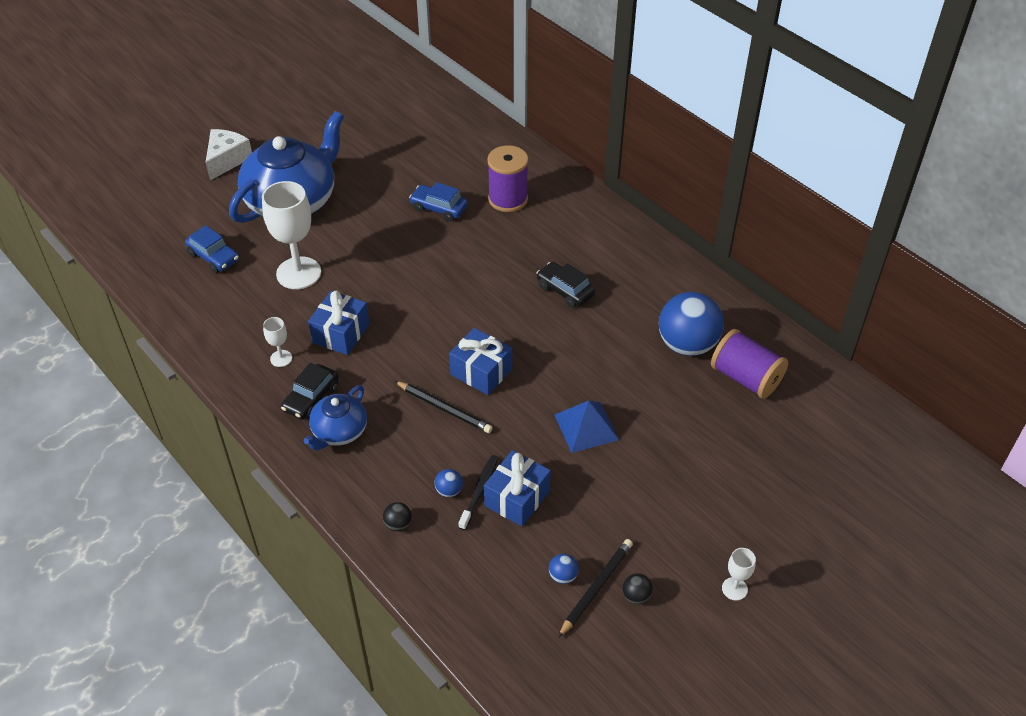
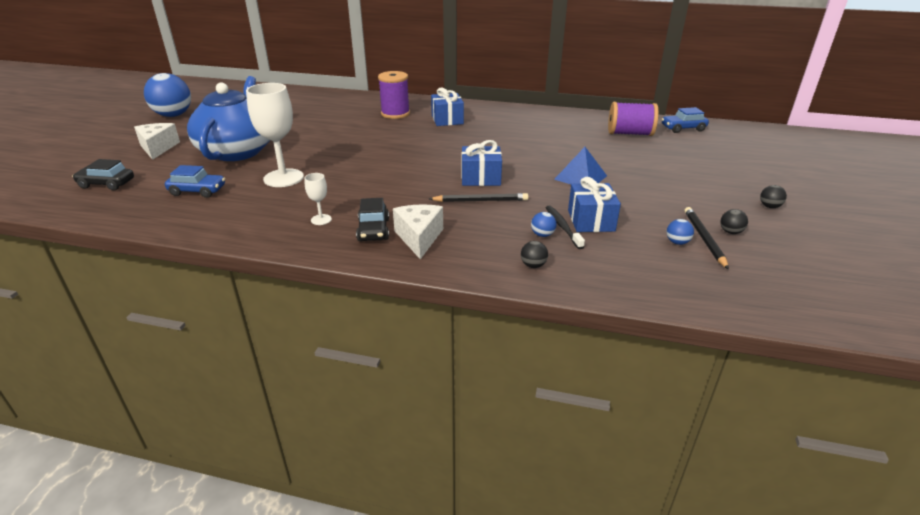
camera: 35 degrees left, 15 degrees down
(339, 431) = (419, 238): blue teapot -> white cheese
(341, 333) = (355, 193): blue gift -> blue gift (447, 119)
(439, 208) = (354, 127): blue car -> blue car (683, 128)
(565, 291) = (482, 134): black car -> black car (106, 184)
(687, 345) = (581, 132): blue ball -> blue ball (173, 115)
(734, 589) = (769, 206): white goblet -> black ball

